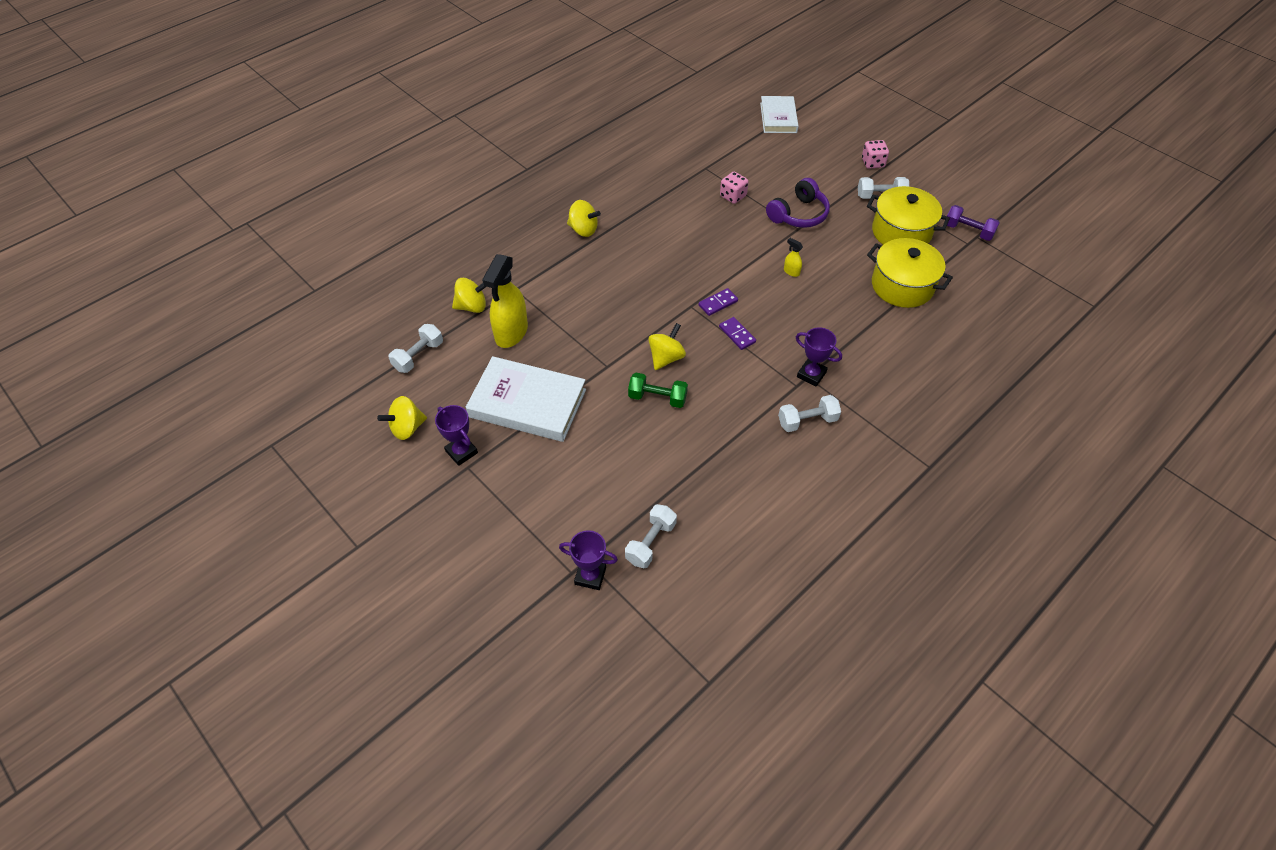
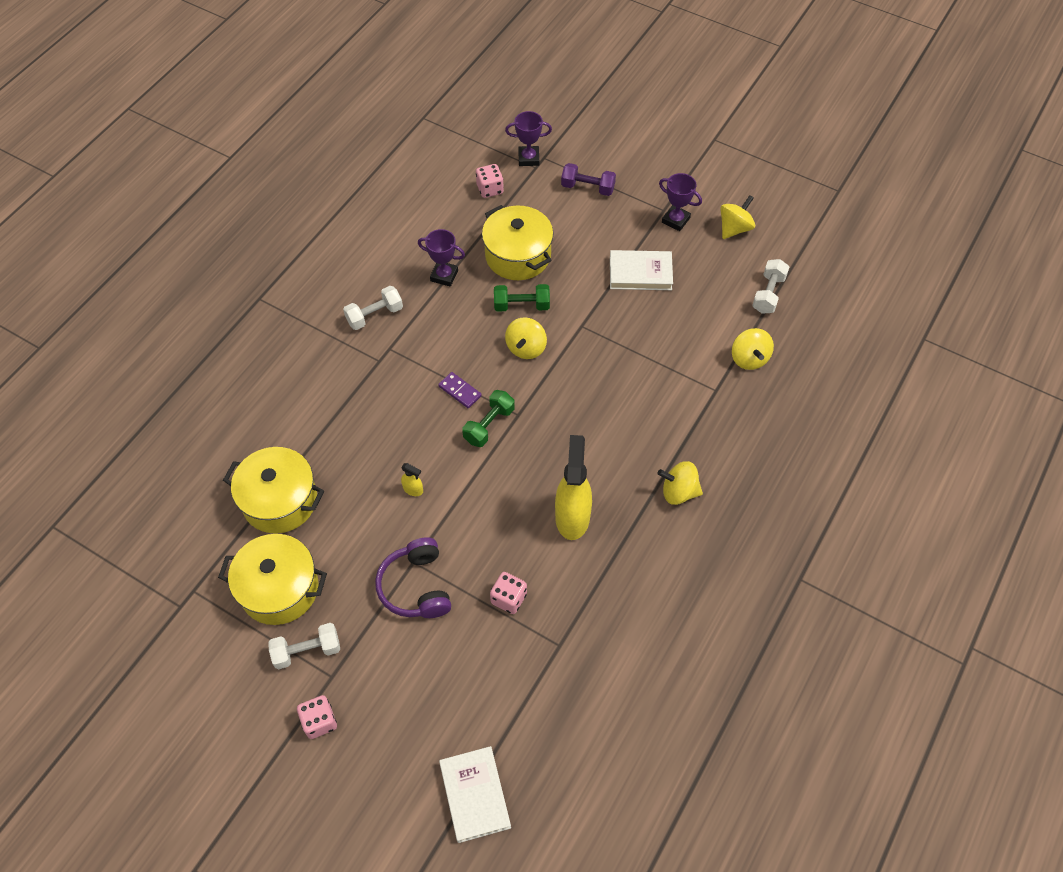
camera: 165 degrees right, 5 degrees up
(472, 306) = (749, 358): yellow spinning top -> yellow spinning top turned 75 degrees counterclockwise
(511, 333) = (692, 338): yellow spray bottle -> yellow spray bottle (572, 516)
(527, 403) = (640, 273): white book -> white book, size x0.64
(644, 451) = (518, 255): none -> yellow pot
(650, 542) = (490, 189): white dumbbell -> pink dice
(718, 303) = (489, 425): purple domino -> green dumbbell
(798, 214) = (416, 587): purple headphones -> purple headphones turned 45 degrees counterclockwise
(811, 374) = (376, 363): purple trophy -> purple trophy (444, 276)
(968, 231) = (190, 613): purple dumbbell -> purple dumbbell (587, 188)

